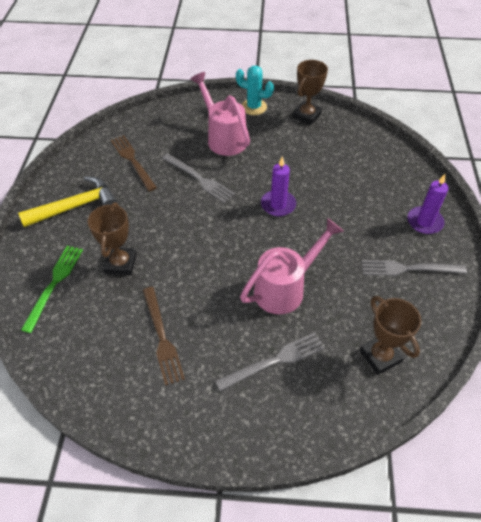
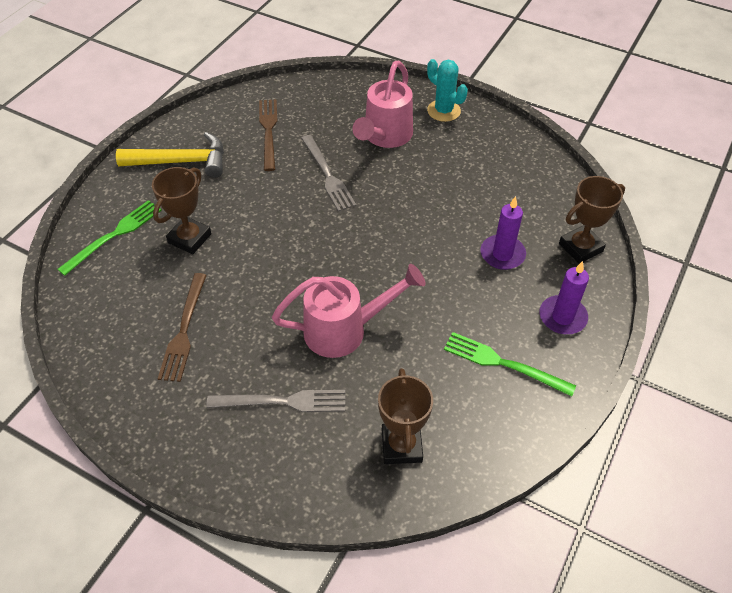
camera: 25 degrees right, 0 degrees up
(223, 138) = (385, 136): pink watering can -> pink watering can turned 150 degrees counterclockwise
(278, 205) = (397, 234): purple candle -> purple candle (502, 254)
(306, 116) = (501, 140): brown trophy -> brown trophy (580, 247)
(408, 268) = (503, 363): grey fork -> green fork

